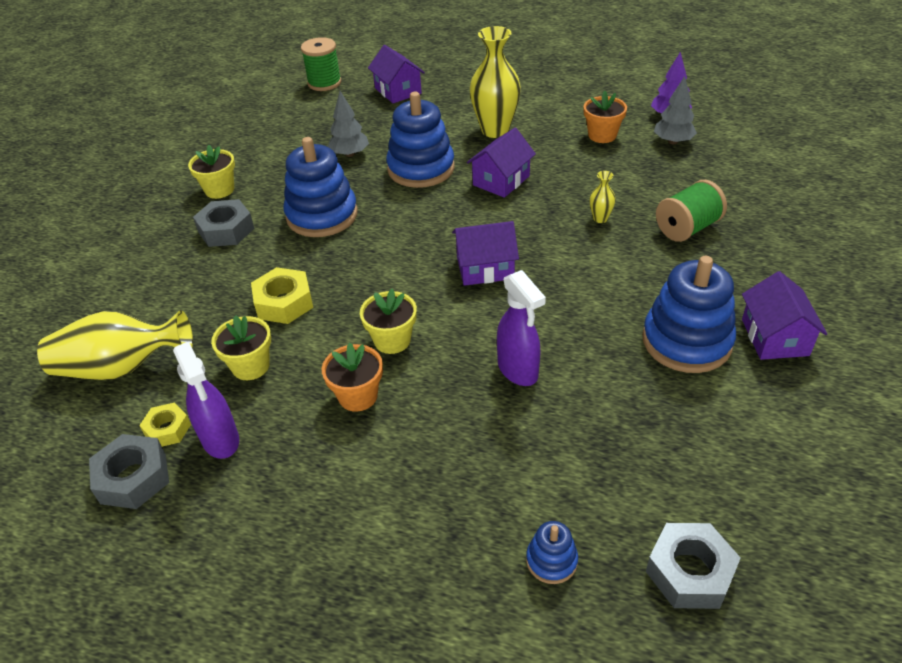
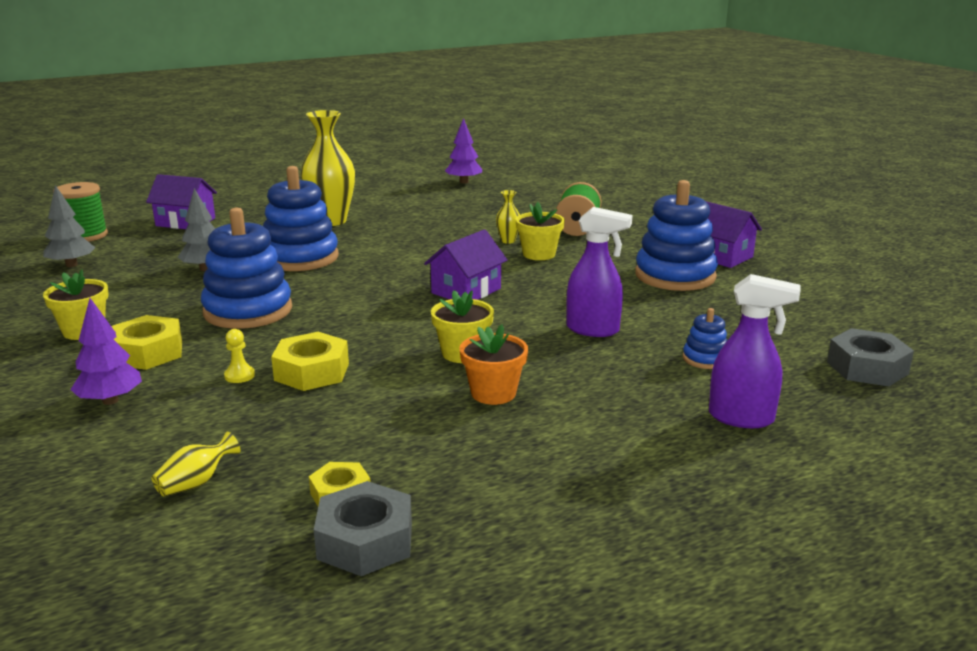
camera: 45 degrees left, 20 degrees down
(121, 367) = (196, 483): yellow vase -> yellow vase, size x0.44
(163, 266) = (110, 401): none -> purple tree
(221, 440) = (413, 474): purple spray bottle -> purple spray bottle (742, 418)
(226, 230) = (148, 352): grey nut -> yellow nut
(244, 282) = (239, 375): none -> yellow pawn
(250, 366) = (353, 420): yellow flower pot -> yellow flower pot (539, 254)
(501, 180) = (389, 244): purple house -> none
(551, 560) = (790, 403): blue stacking toy -> blue stacking toy (705, 359)
(602, 135) = (430, 202): orange flower pot -> none
(673, 141) = (490, 193): grey tree -> grey tree (71, 265)

